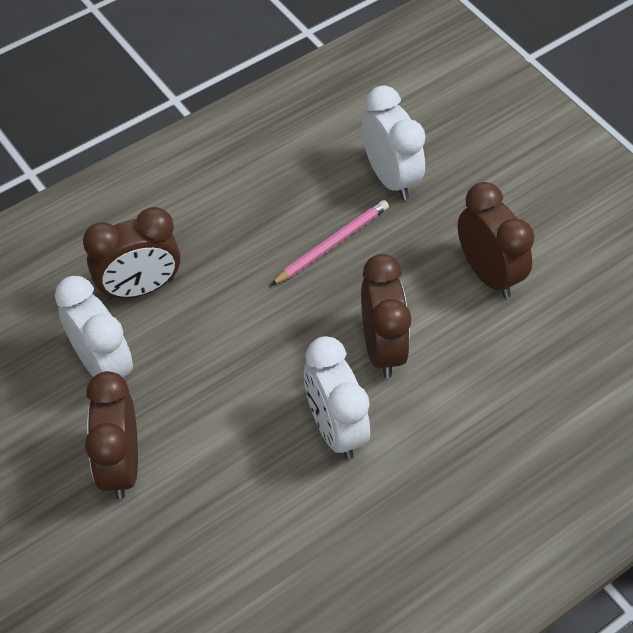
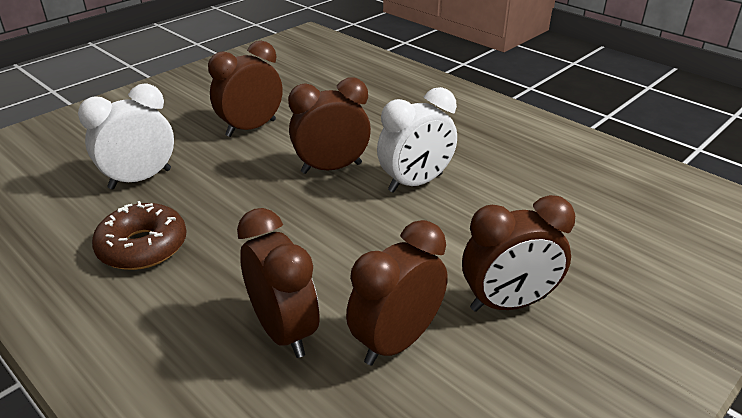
camera: 100 degrees left, 20 degrees down
(103, 365) = (396, 341): white clock -> brown clock
(275, 189) = (143, 247): none -> brown donut
(332, 244) = (220, 203): pink pencil -> none

